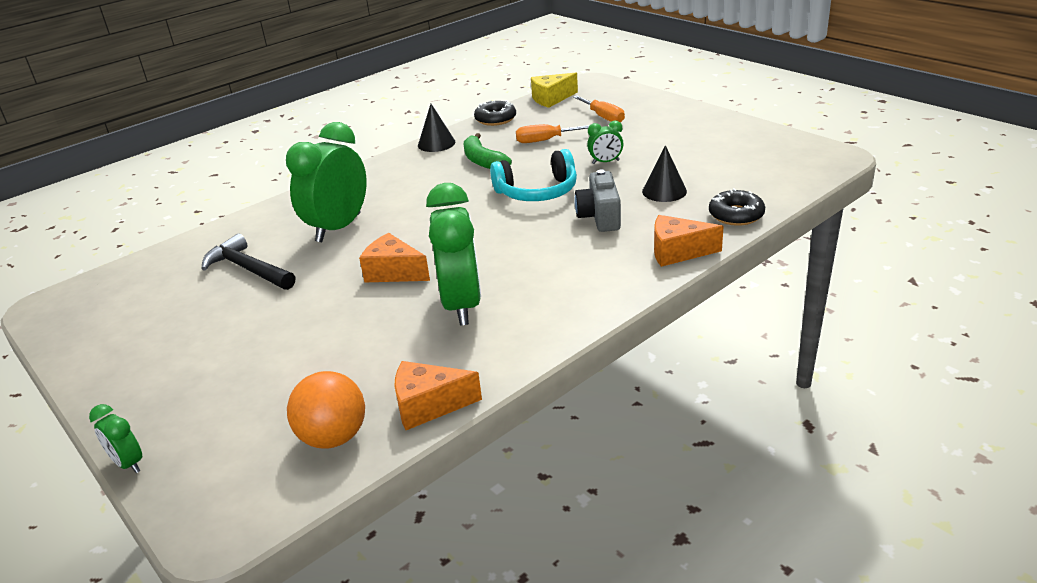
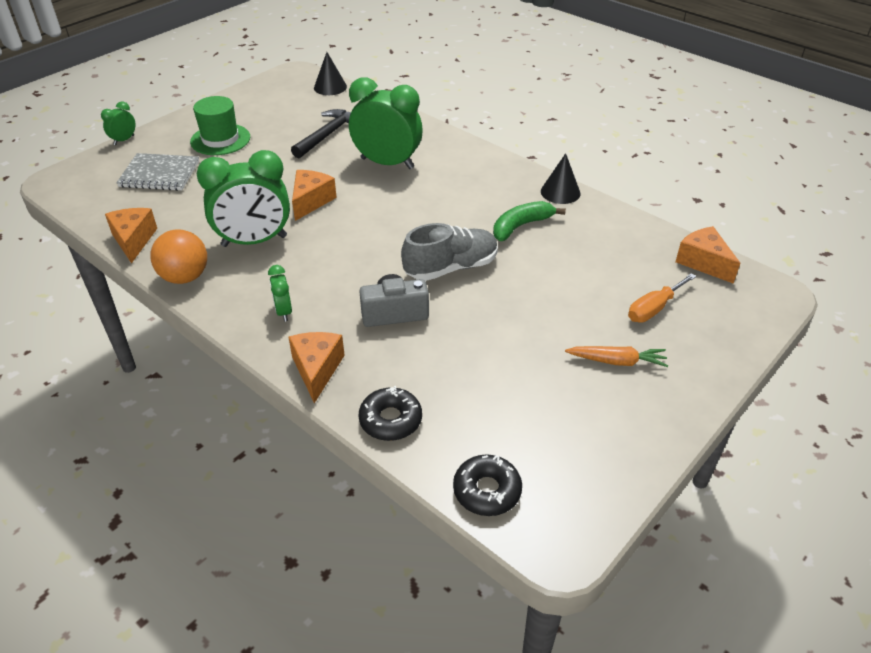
camera: 80 degrees right, 10 degrees up
(199, 357) = (220, 139): none -> green hat
(264, 405) = (159, 174): none -> grey notebook
(334, 437) = (117, 206): orange ball -> orange ball (185, 277)
(495, 119) = (631, 224): black donut -> black donut (487, 491)
(537, 192) = (451, 268): turquoise headphones -> grey shoe
(545, 140) = (577, 265): orange screwdriver -> none
(551, 99) = (703, 262): yellow cheese -> orange cheese
(605, 162) = (523, 314): green clock -> green clock (283, 311)
(661, 132) = (617, 361): none -> orange carrot
(664, 191) = (451, 361): black cone -> black cone (330, 87)

